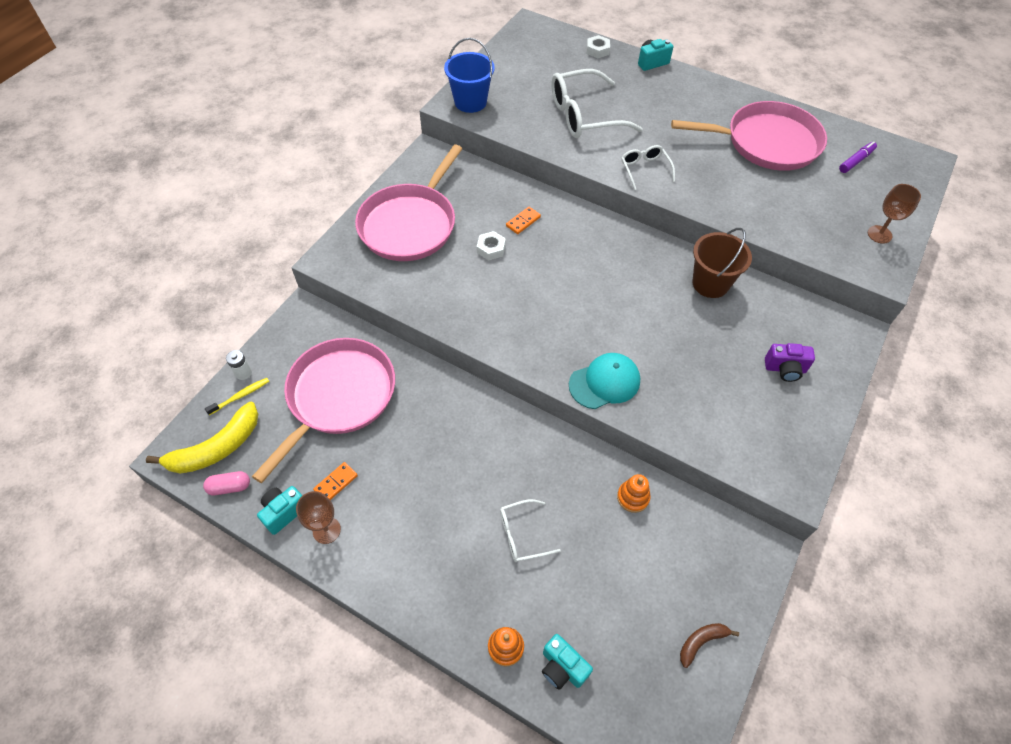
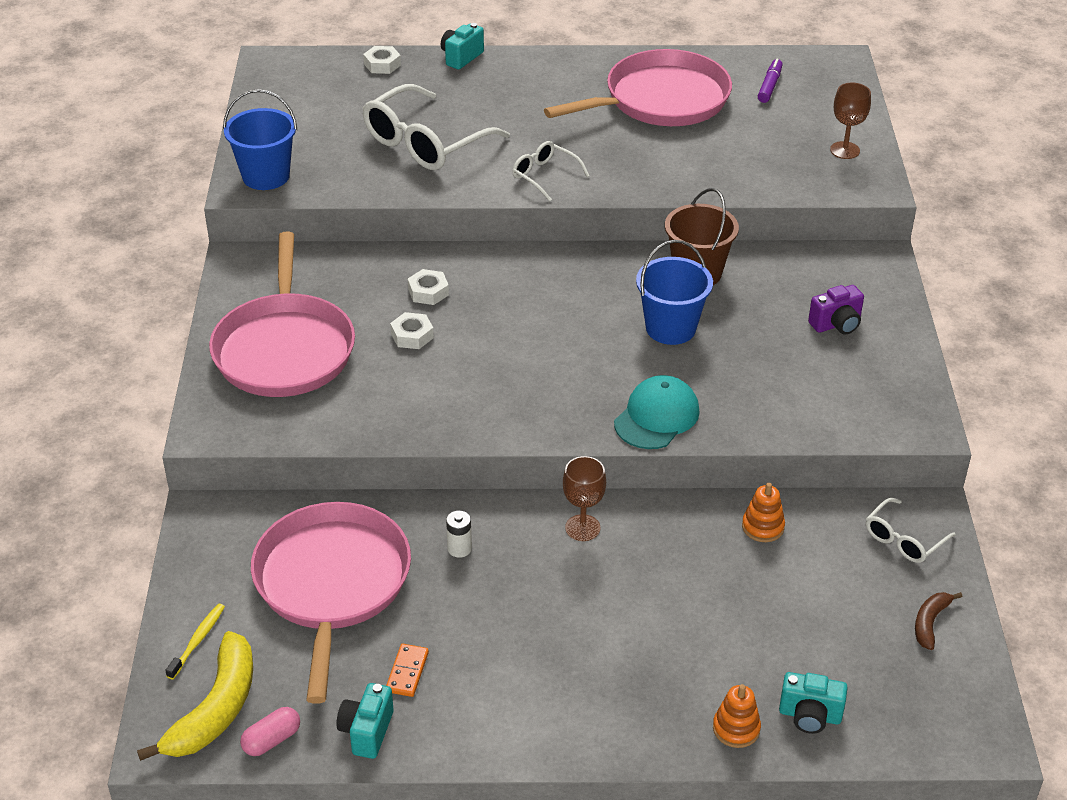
camera: 30 degrees left, 15 degrees down
(243, 373) = (179, 614): white battery -> white battery (459, 548)
(326, 530) = (437, 723): brown goblet -> brown goblet (582, 528)
(521, 535) = (670, 618): white glasses -> white glasses (903, 540)
(523, 221) = (428, 292): orange domino -> white nut
(662, 318) = (670, 328): none -> blue bucket

